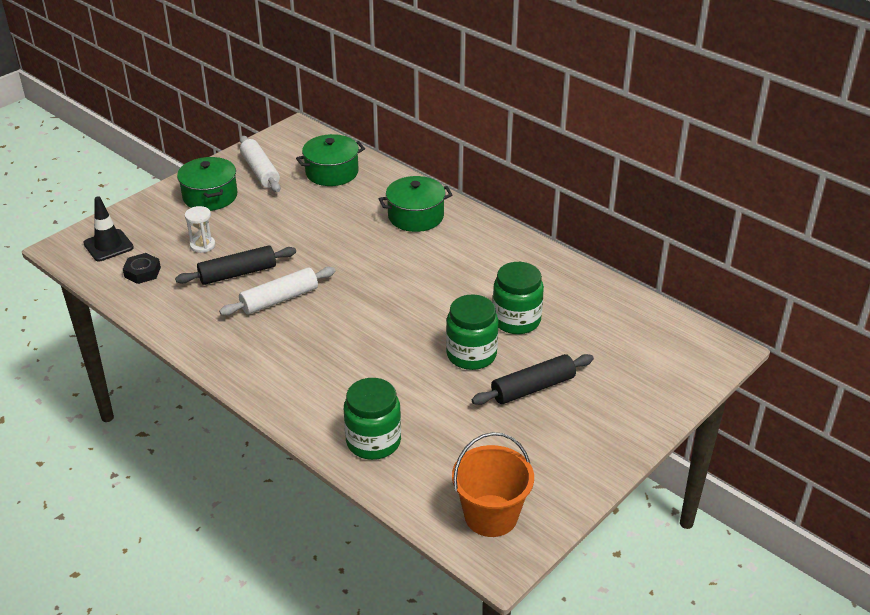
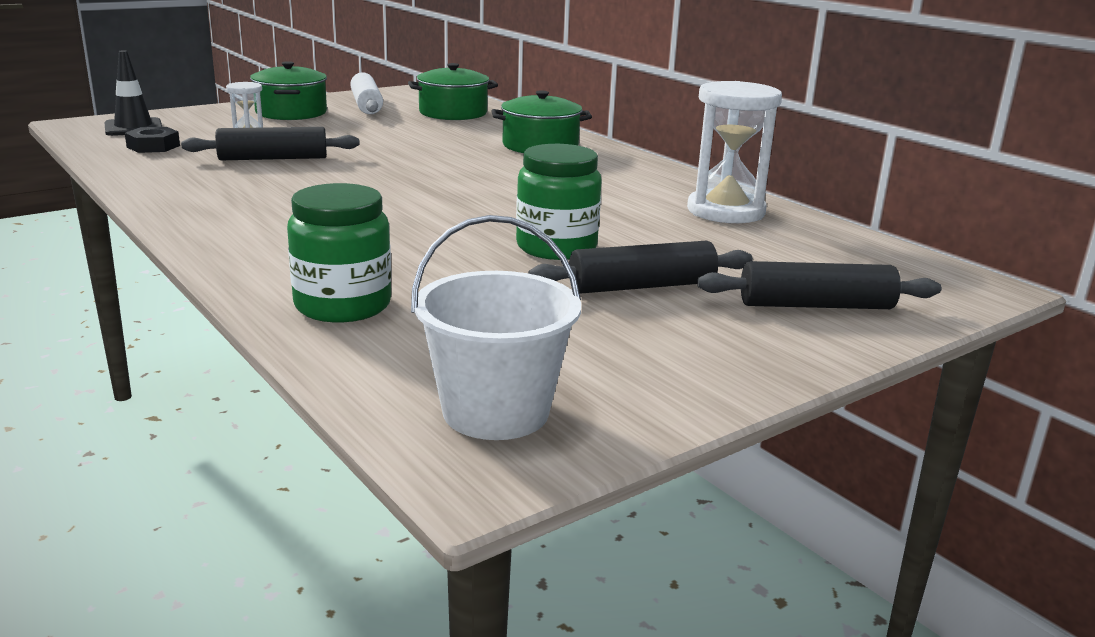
camera: 10 degrees right, 15 degrees down
(279, 299) = (310, 180): white rolling pin -> none
(491, 516) = (495, 412): orange bucket -> white bucket
(516, 320) = (642, 228): green jar -> none
(563, 288) = (725, 211): none -> white hourglass
(633, 388) = (815, 305): none -> black rolling pin

